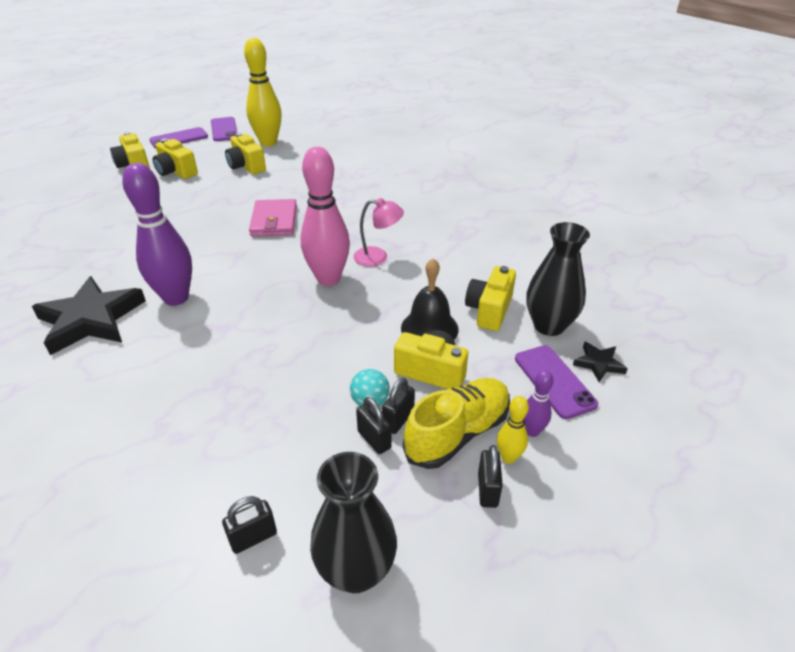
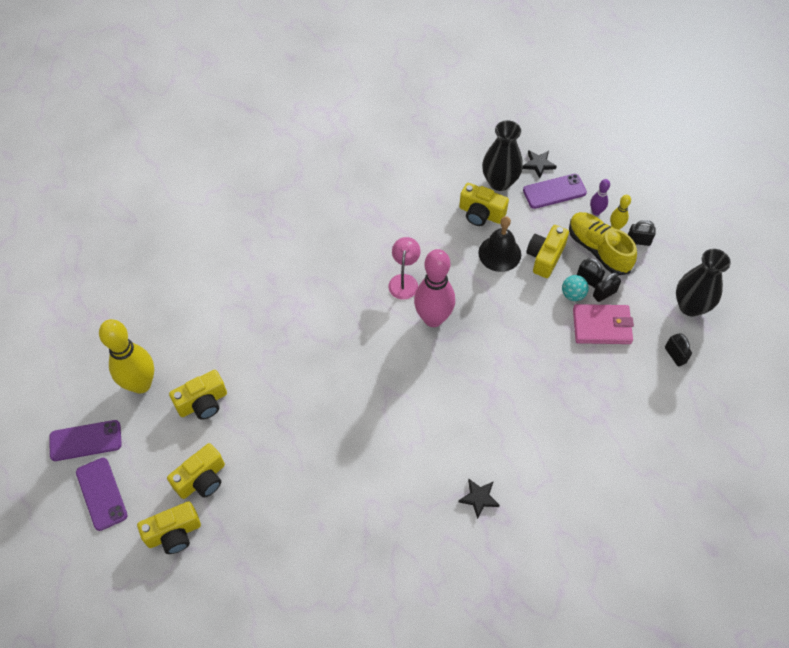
camera: 85 degrees left, 20 degrees up
(91, 320) = (479, 498): black star -> black star, size x0.45
(176, 298) = (452, 435): purple bowling pin -> none
(274, 221) = (332, 366): pink wallet -> pink wallet (602, 326)

